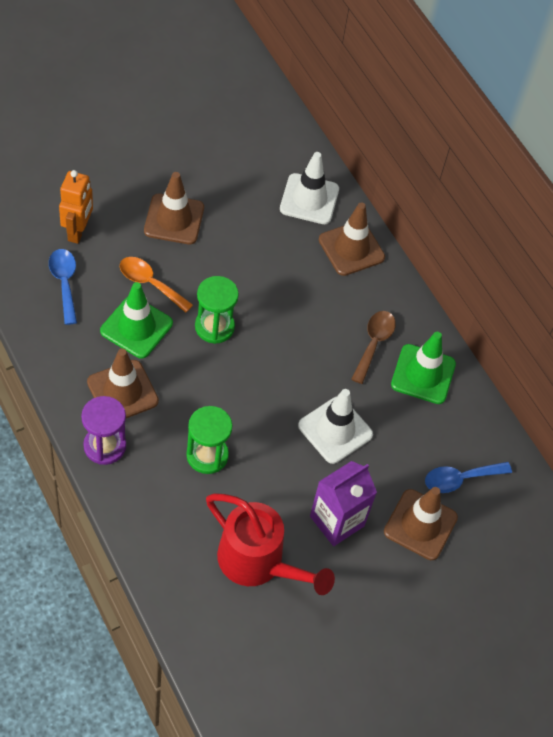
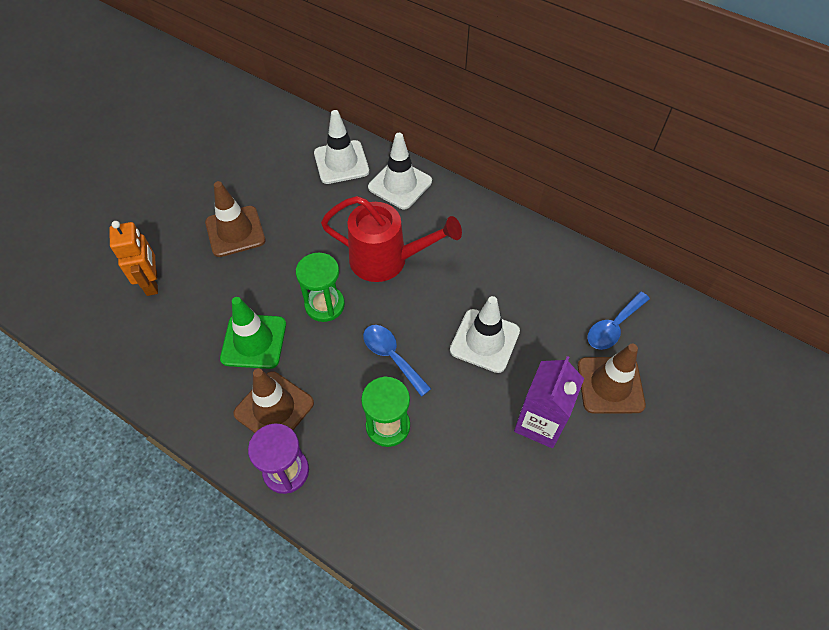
camera: 20 degrees left, 0 degrees up
(64, 283) = (163, 335): blue spoon -> blue spoon (391, 356)
(150, 283) = (244, 296): orange spoon -> none
(258, 563) = (498, 505): red watering can -> red watering can (387, 260)
(351, 248) = (400, 184): brown traffic cone -> white traffic cone
(374, 343) = (468, 250): brown spoon -> none
(423, 374) = (523, 255): green traffic cone -> none

